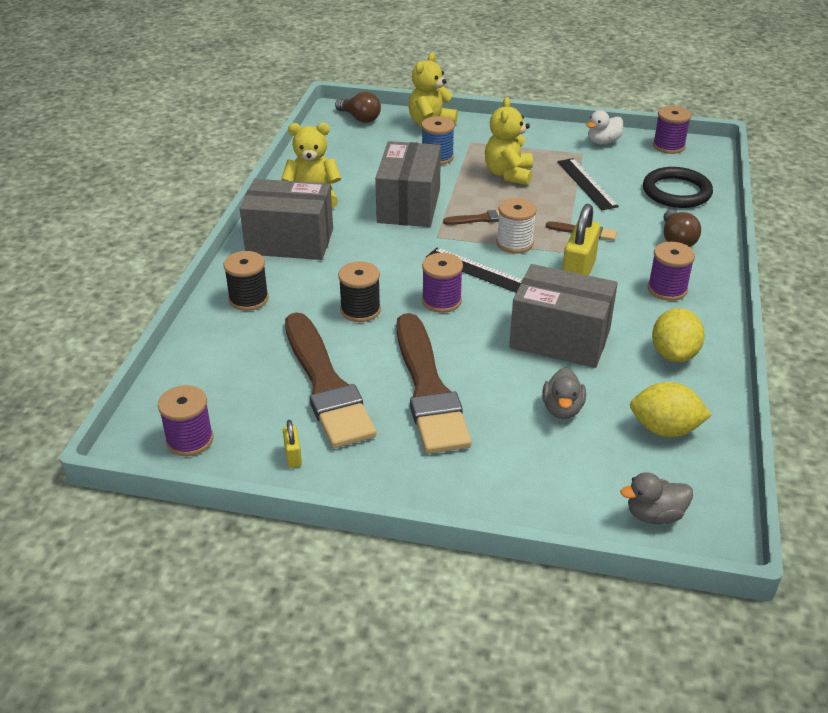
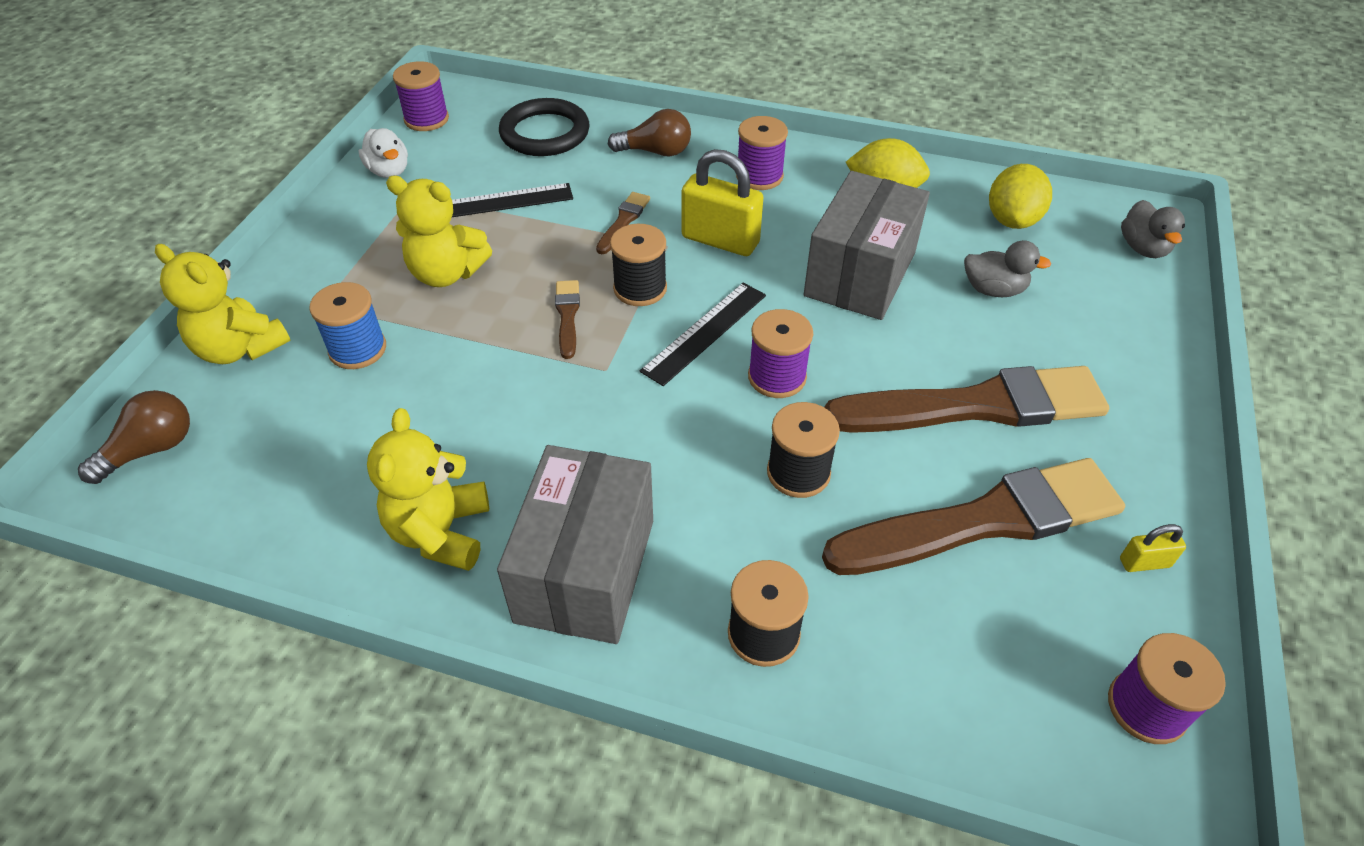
camera: 85 degrees left, 10 degrees up
(408, 205) = (505, 396): grey box -> none
(514, 243) = (640, 288): white spool -> black spool

